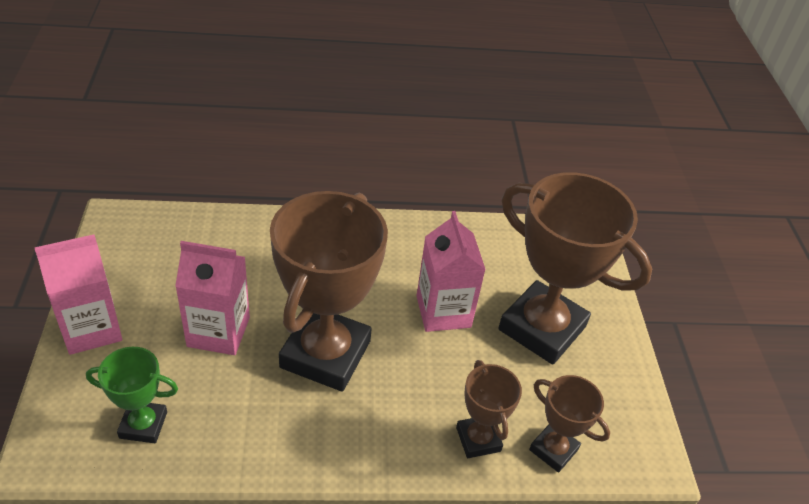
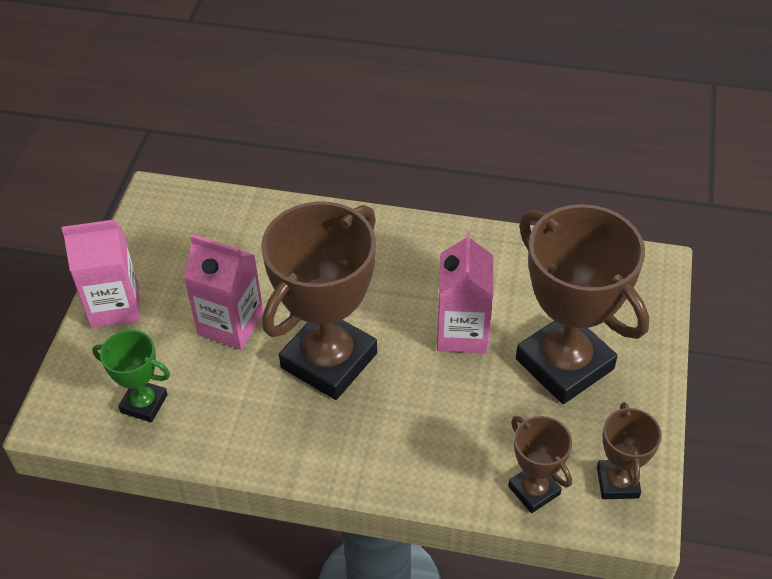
camera: 20 degrees right, 5 degrees up
(478, 439) = (459, 467): brown trophy -> brown trophy (617, 482)

